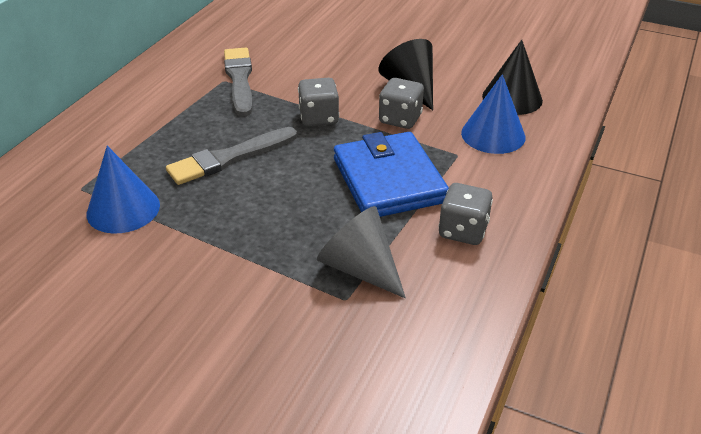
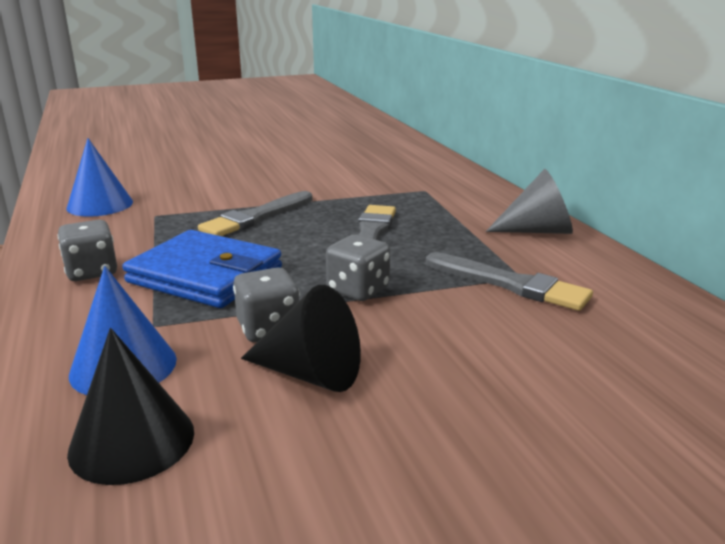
camera: 135 degrees right, 15 degrees down
(123, 209) = (375, 193): blue cone -> blue cone (100, 205)
(268, 234) = (257, 217): none -> grey brush
(360, 268) = (162, 227): grey cone -> grey cone (538, 231)

